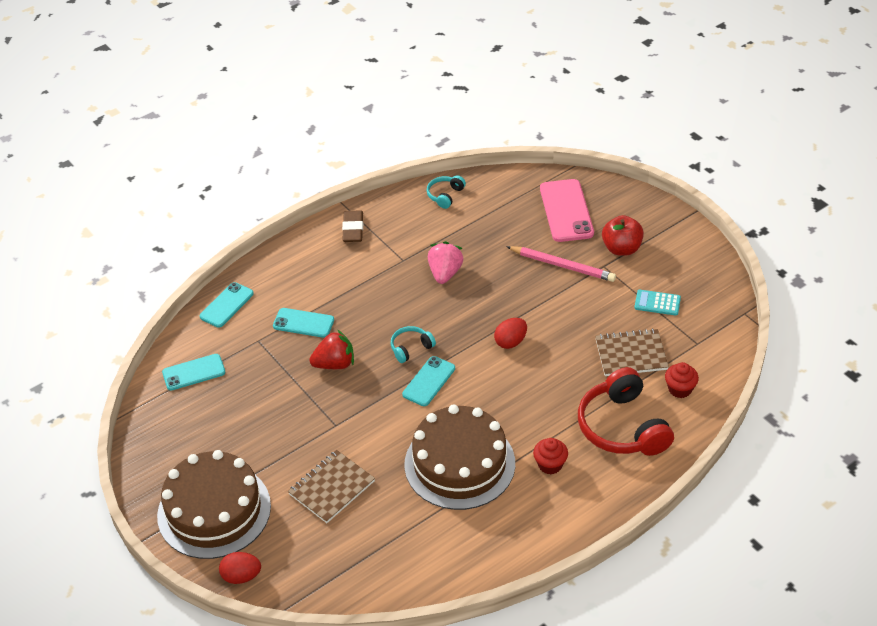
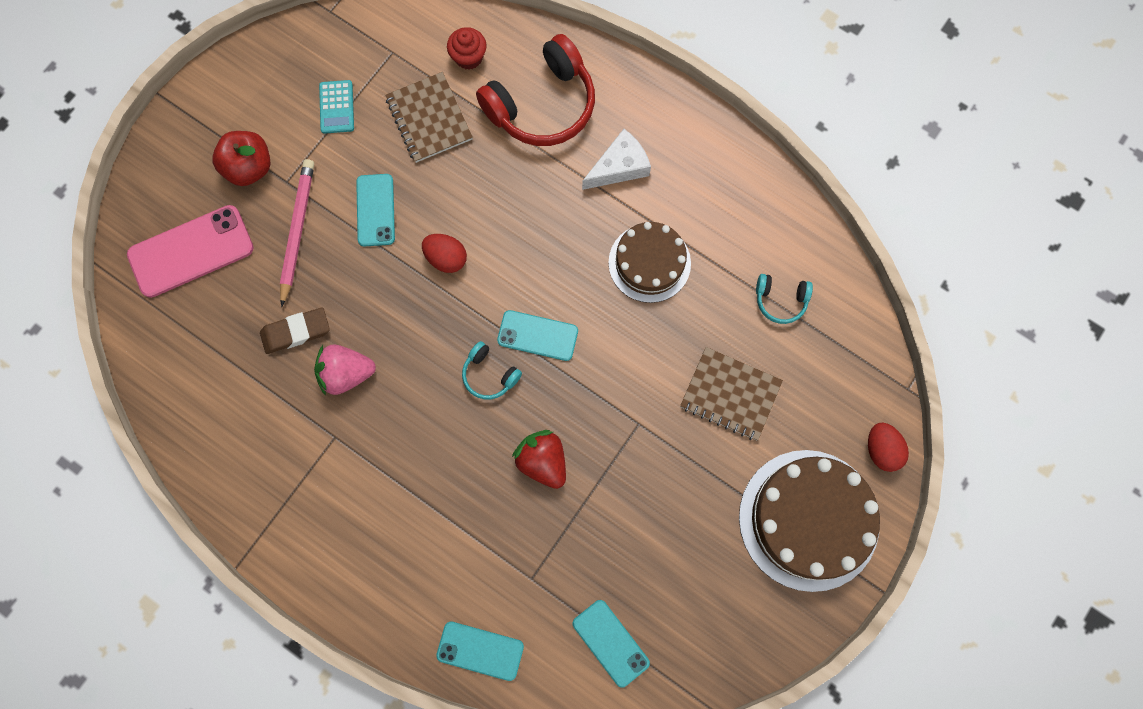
camera: 110 degrees left, 30 degrees up
(303, 323) = (484, 529): turquoise phone -> turquoise phone (376, 210)
(353, 229) = (289, 528): brown eraser -> brown eraser (296, 332)
(445, 195) = (191, 421): turquoise headphones -> turquoise headphones (780, 300)
(459, 464) = (649, 263): brown cake -> brown cake, size x0.63
(550, 464) = (619, 167): red cupcake -> white cheese

